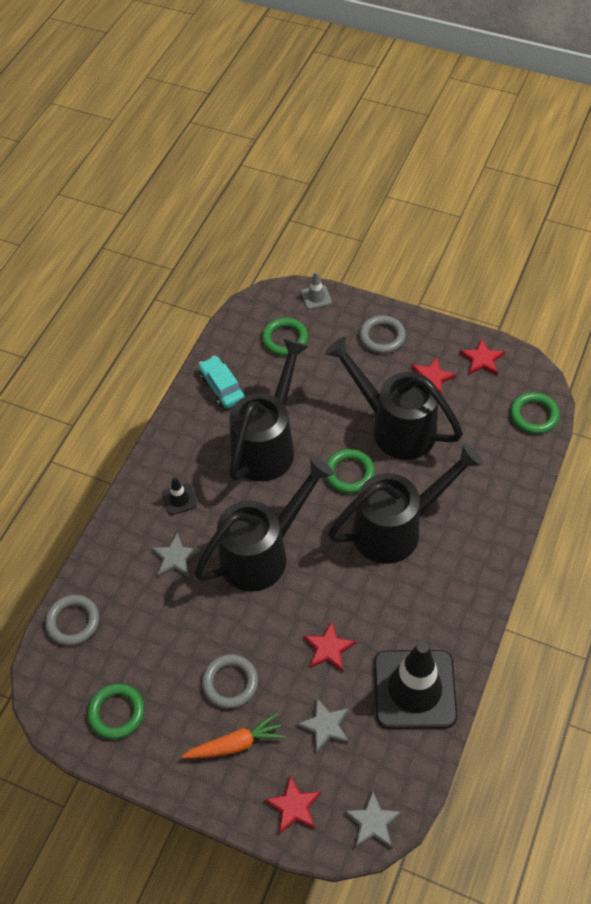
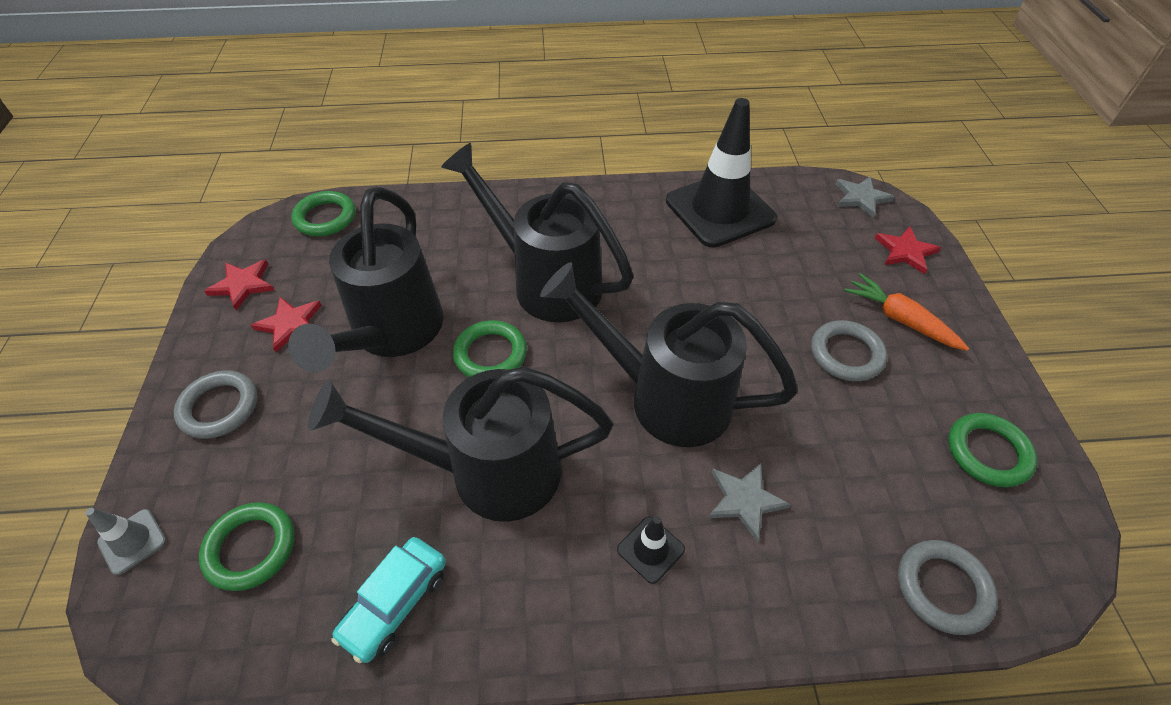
camera: 120 degrees left, 5 degrees down
(325, 726) = (813, 258): grey star -> none
(328, 648) = (733, 286): red star -> none

